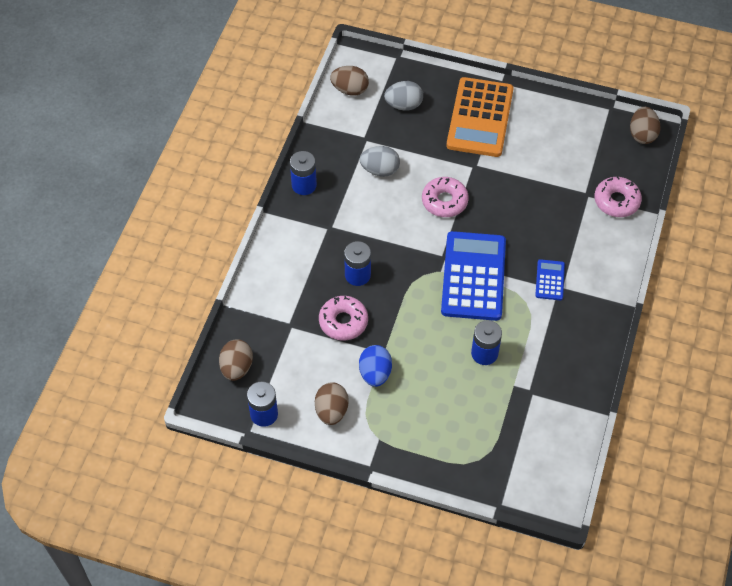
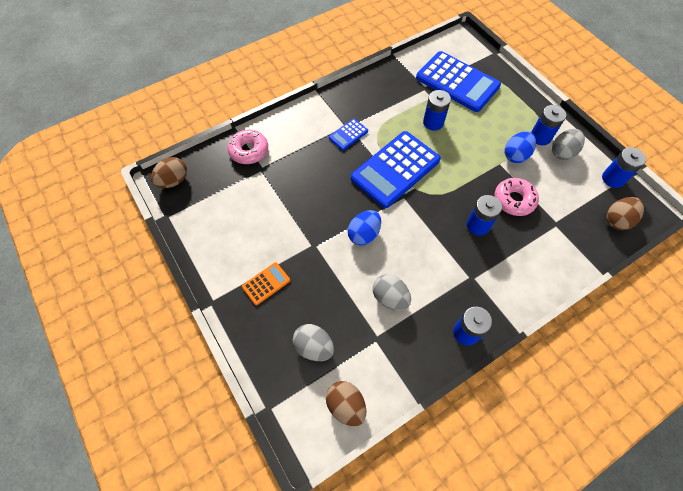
camera: 140 degrees left, 5 degrees up
(331, 411) = (562, 152): brown egg -> grey egg
(366, 415) = (540, 137): none -> blue battery
(444, 201) = (364, 234): pink donut -> blue egg
(480, 118) = (266, 283): orange calculator -> orange calculator, size x0.45
(504, 426) = (457, 82): none -> blue calculator

